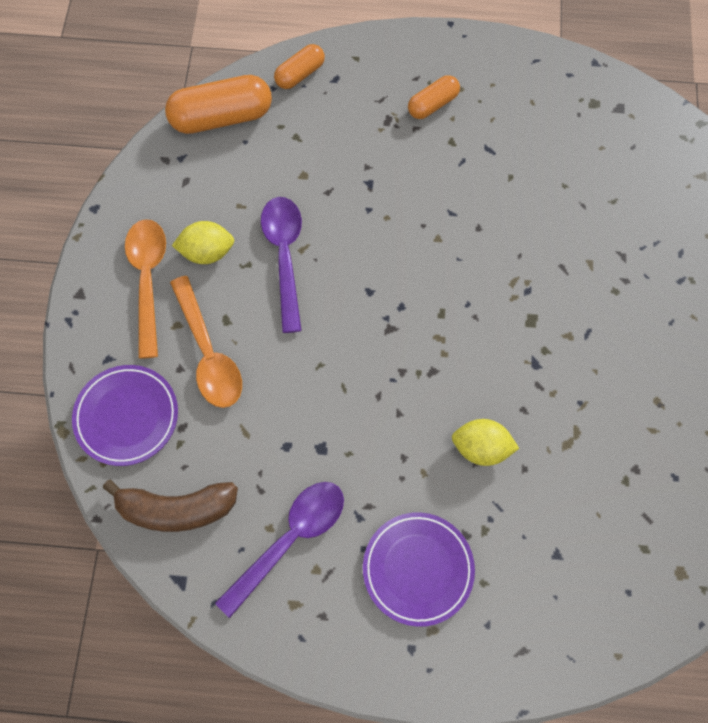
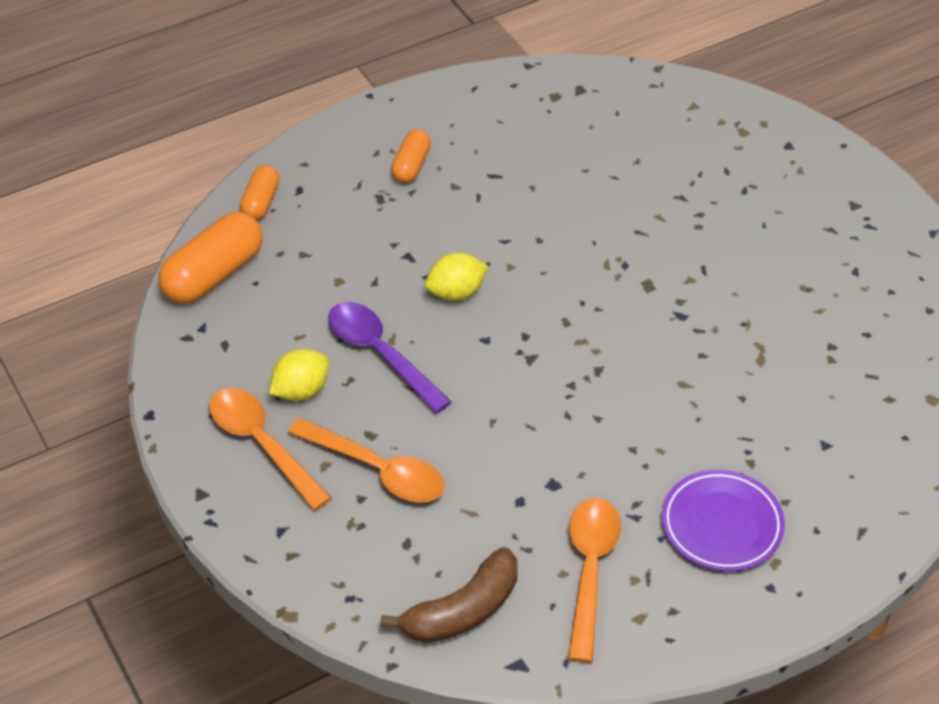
camera: 35 degrees left, 20 degrees down
(127, 416) = (344, 566): purple plate -> none
(290, 540) = (590, 571): purple spoon -> orange spoon
(481, 448) = (692, 403): yellow lemon -> yellow lemon (456, 293)

